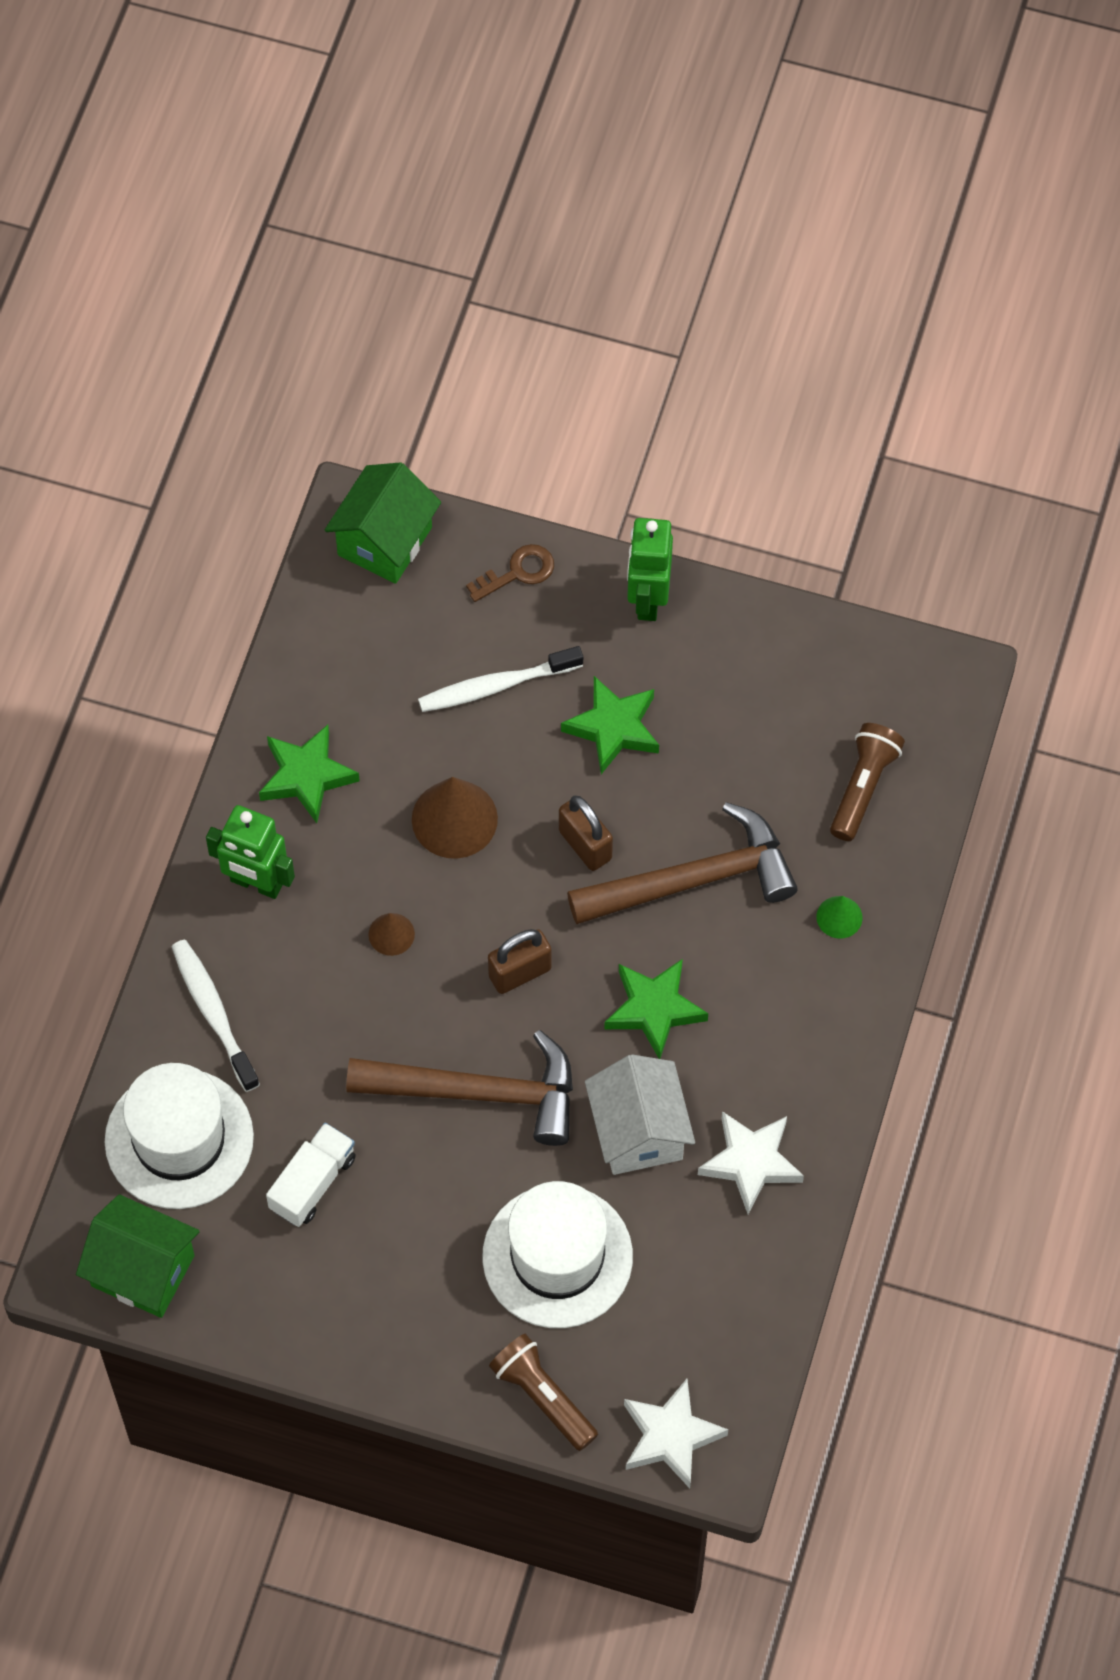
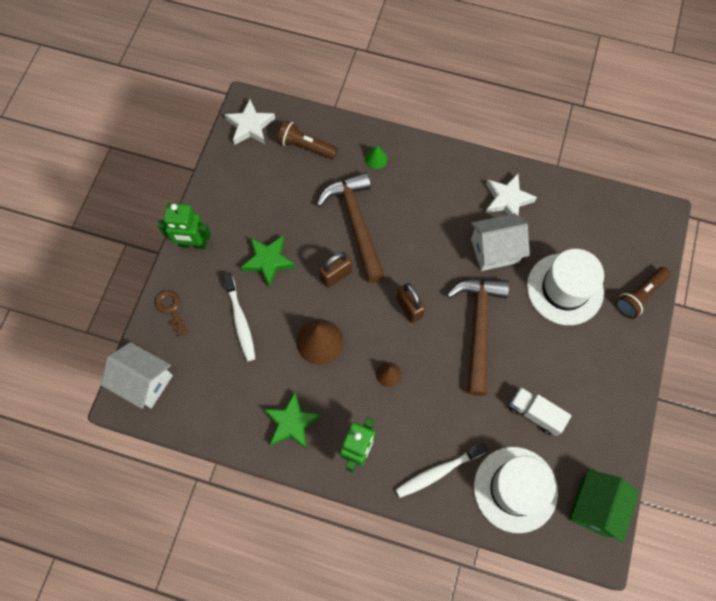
camera: 90 degrees left, 5 degrees up
(385, 541) = (144, 382): green house -> white house
(654, 1009) = (428, 243): green star -> none
(670, 1436) = (651, 237): white star -> white star (250, 126)

